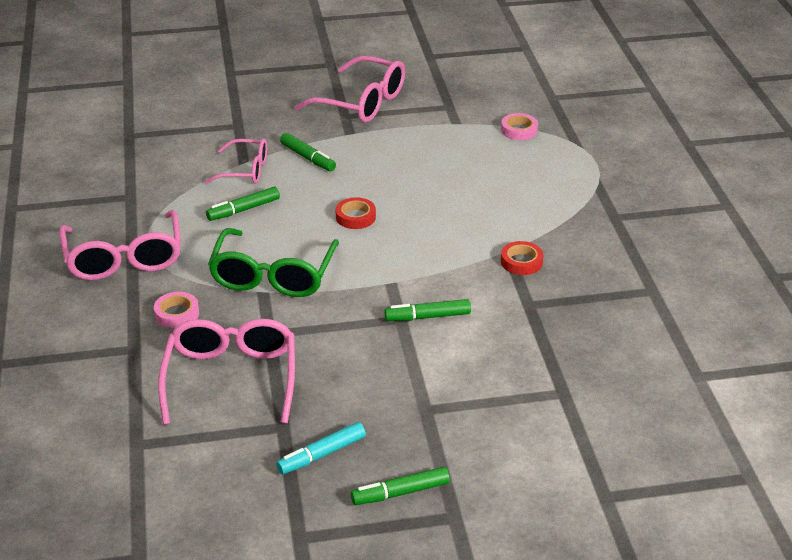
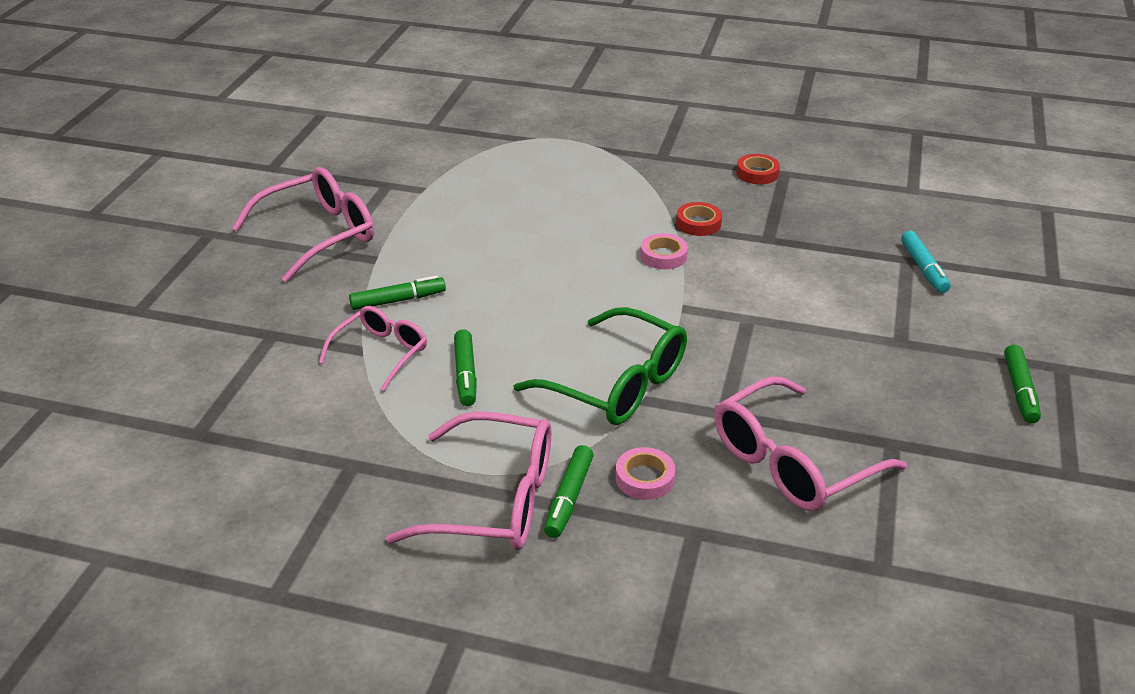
camera: 65 degrees left, 0 degrees up
(231, 378) = (792, 462): pink glasses -> pink glasses turned 60 degrees counterclockwise
(322, 454) = (947, 427): turquoise marker -> turquoise marker (923, 268)
(355, 217) = (546, 298): red tape -> red tape (757, 173)
(428, 317) = (754, 300): green marker -> green marker (569, 498)
(519, 130) = (473, 160): pink tape -> pink tape (663, 256)

